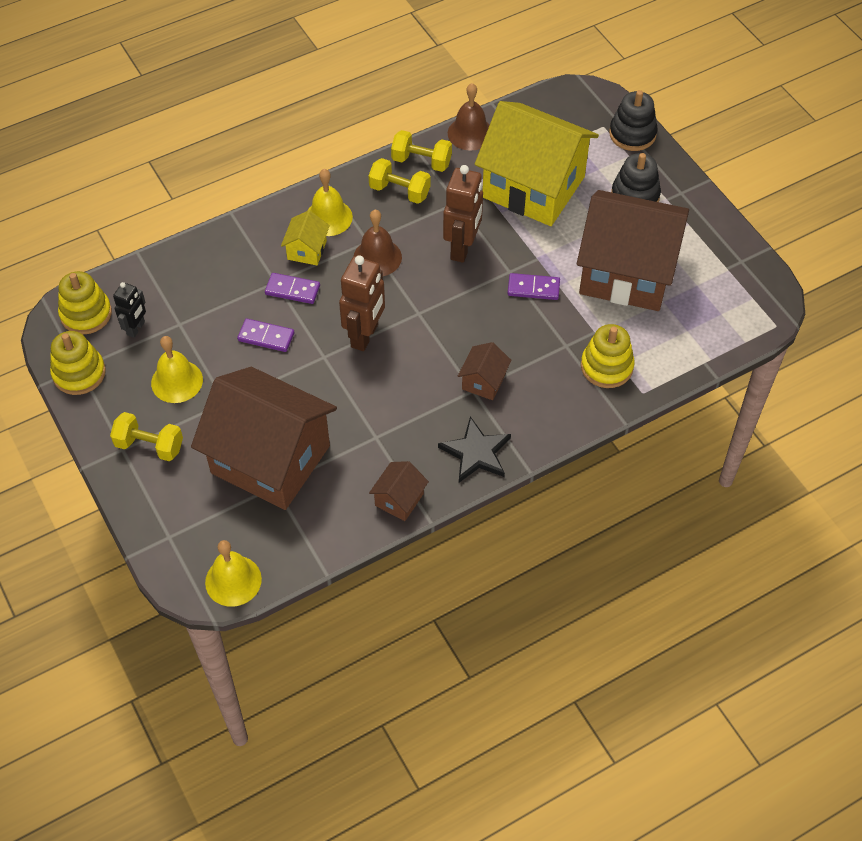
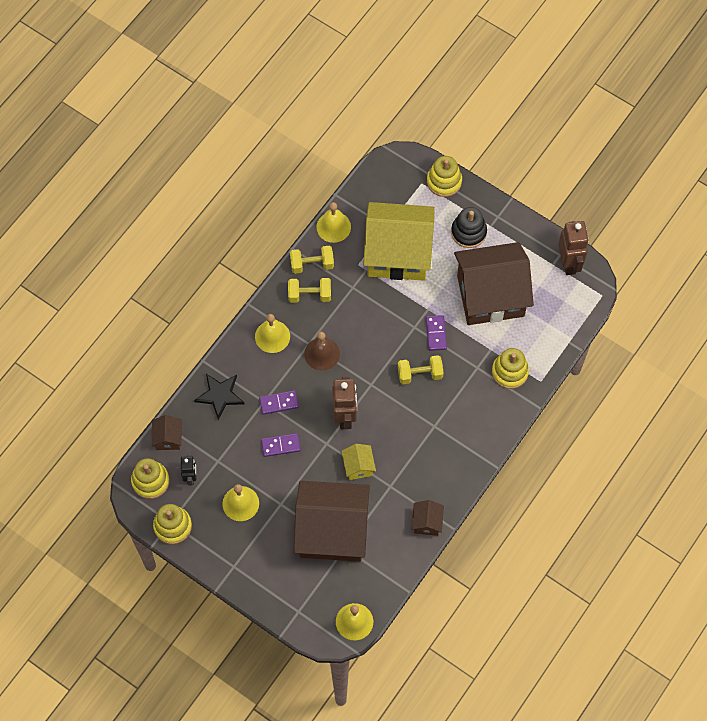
camera: 25 degrees left, 10 degrees up
(149, 445) = (250, 556): yellow dumbbell -> yellow dumbbell (420, 374)
(307, 250) = (271, 368): yellow house -> yellow house (358, 466)
(462, 248) = (374, 322): brown robot -> brown robot (569, 263)
(470, 133) = (333, 227): brown bell -> yellow bell
(476, 453) = (458, 469): black star -> black star (220, 395)
(483, 381) = (438, 417): brown house -> brown house (168, 438)
(533, 288) = (436, 333): purple domino -> purple domino turned 75 degrees counterclockwise
(632, 134) = (444, 181): black stacking toy -> yellow stacking toy

